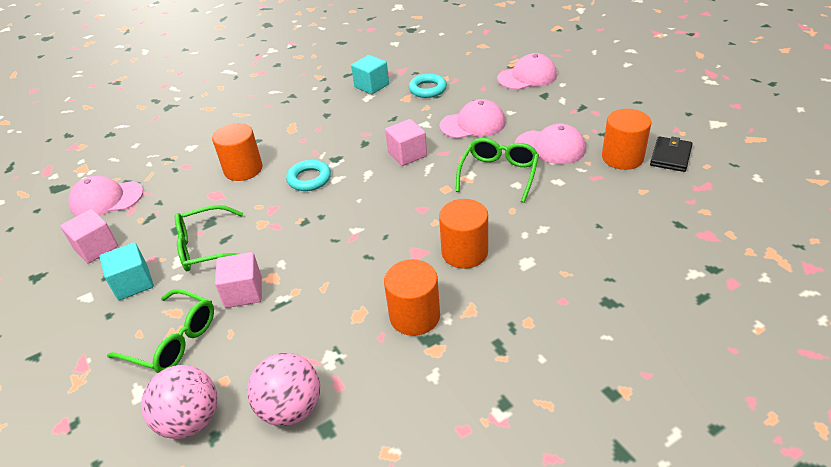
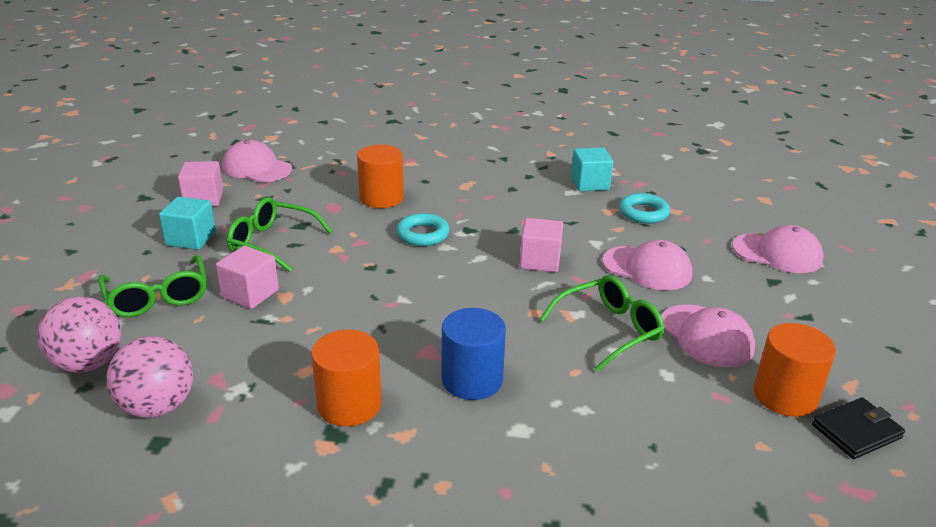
camera: 35 degrees right, 10 degrees down
(464, 252) = (472, 380): orange cylinder -> blue cylinder

